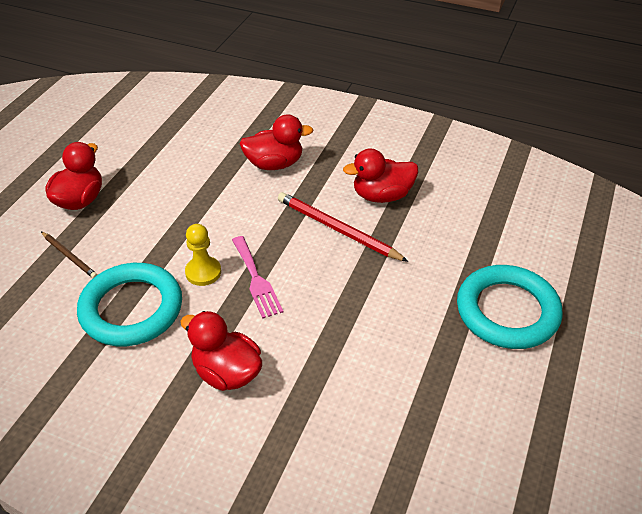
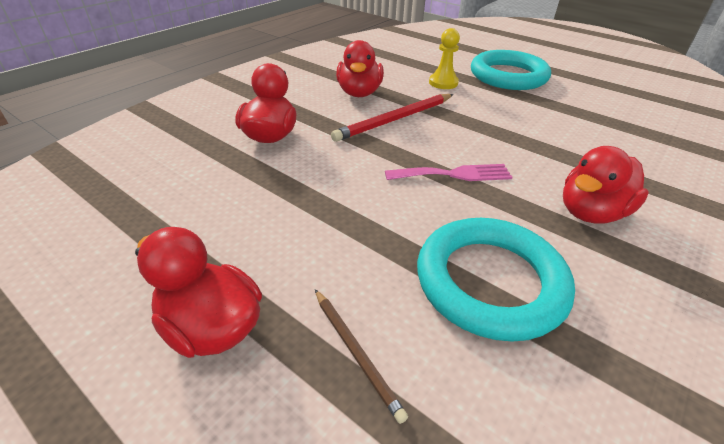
camera: 75 degrees left, 5 degrees down
(69, 256) = (356, 352): brown pencil -> brown pencil turned 90 degrees clockwise
(203, 272) = (433, 209): yellow pawn -> yellow pawn (443, 83)

